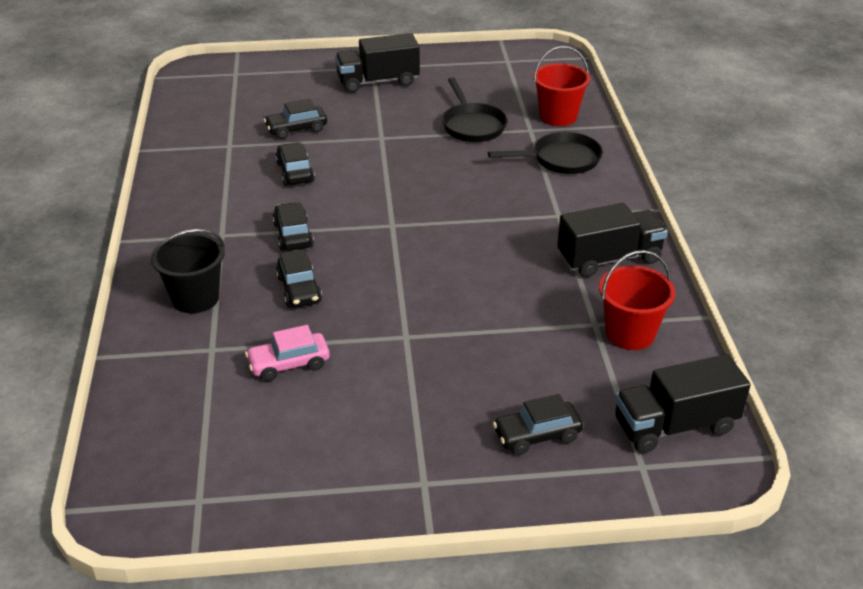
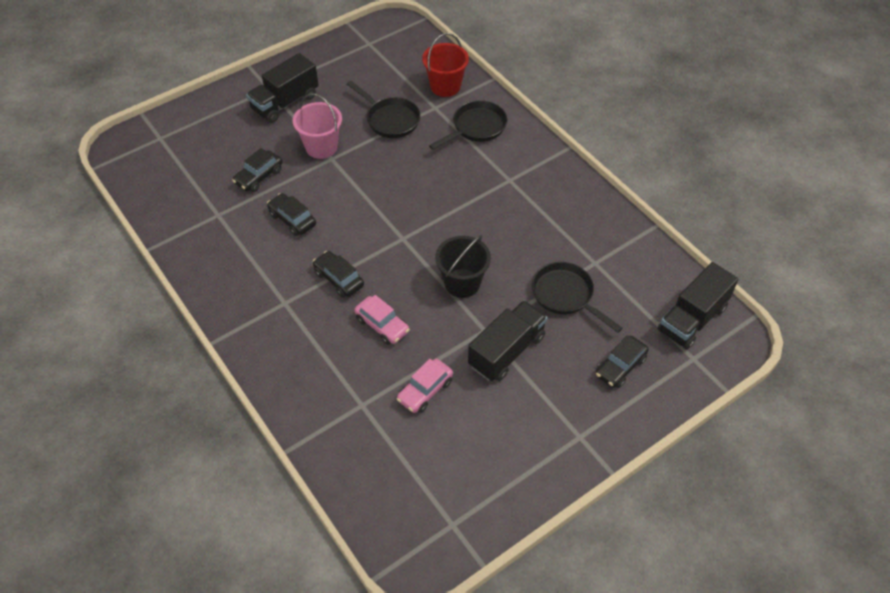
camera: 30 degrees left, 15 degrees up
(195, 298) = (313, 368): black bucket -> black bucket (462, 283)
(299, 289) = (382, 325): black car -> pink car
(380, 125) = (321, 147): none -> pink bucket
(530, 341) = (565, 295): none -> black pan
(609, 259) = (567, 204): black truck -> black truck (506, 351)
(630, 333) = (621, 260): red bucket -> none

